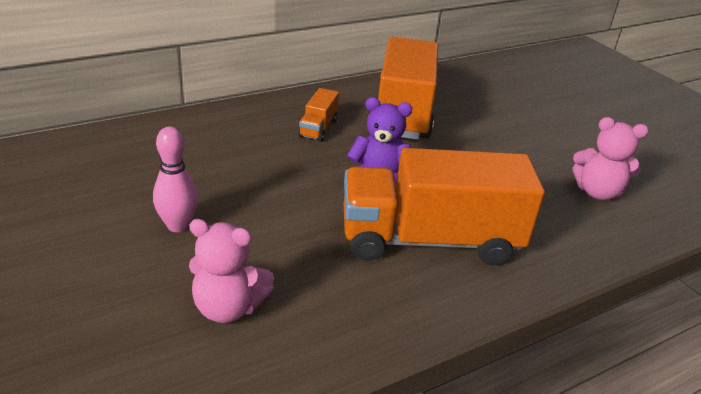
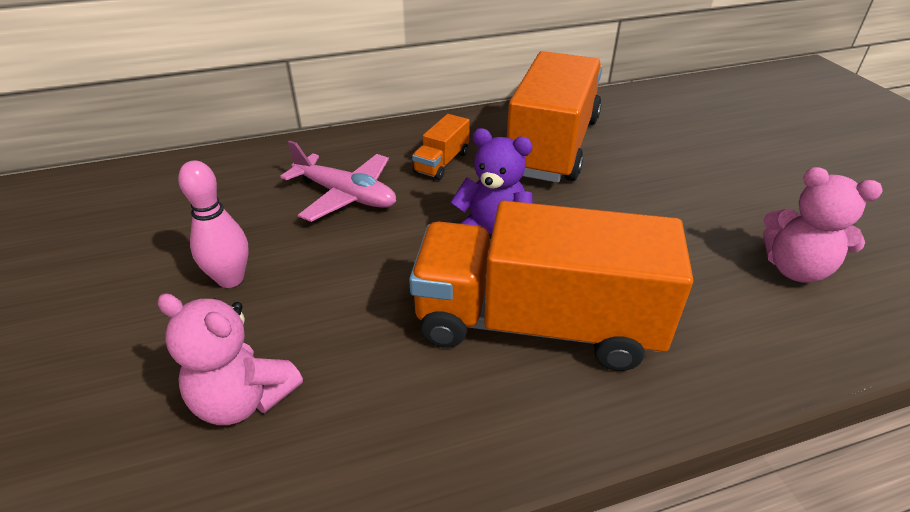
camera: 15 degrees right, 5 degrees up
(248, 157) = (345, 195): none -> pink plane

